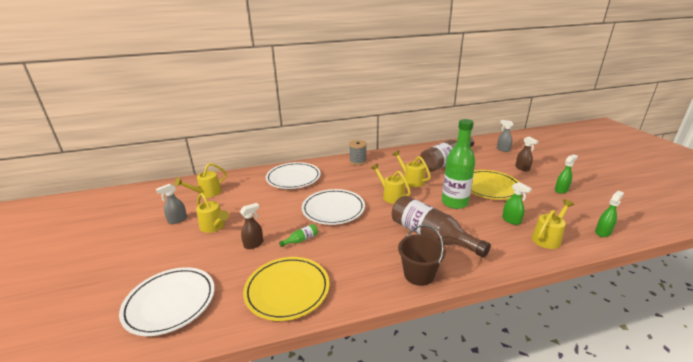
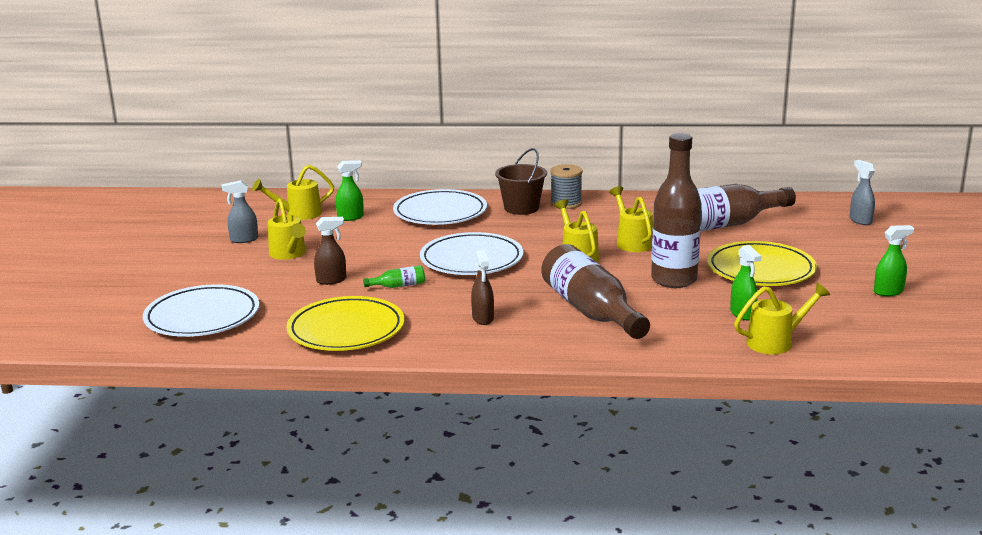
camera: 20 degrees right, 5 degrees down
(419, 274) = (531, 345): brown bucket -> brown bucket (521, 208)
(454, 202) = (674, 280): green bottle -> brown bottle
(522, 168) = (858, 253): brown spray bottle -> brown spray bottle (483, 318)
(602, 232) = (880, 350): green spray bottle -> green spray bottle (351, 217)

